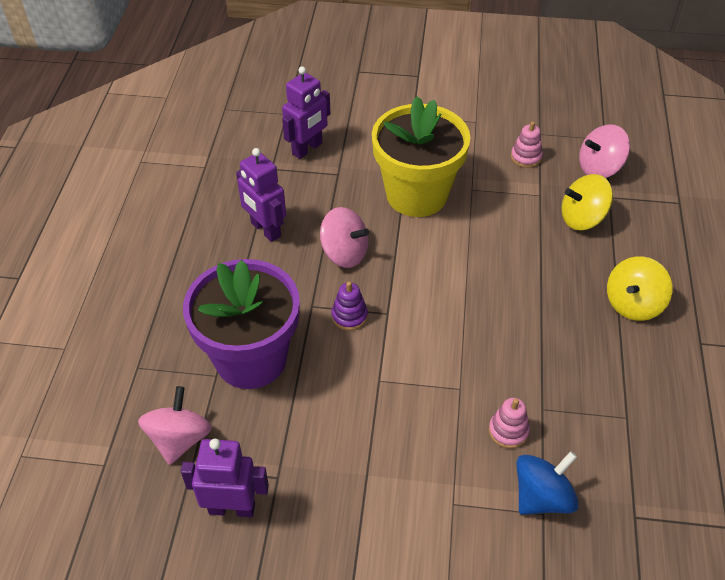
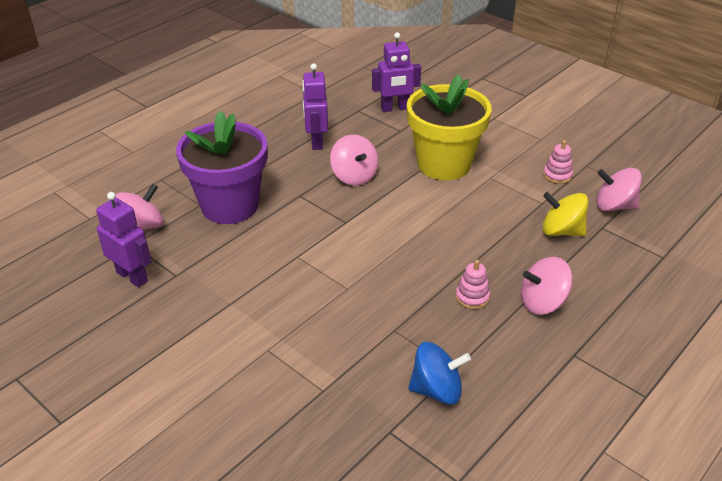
camera: 35 degrees right, 10 degrees down
(349, 316) = (318, 212): purple stacking toy -> none
(508, 431) = (353, 329): pink stacking toy -> pink stacking toy (472, 297)
(542, 497) = (333, 380): blue spinning top -> blue spinning top (437, 390)
(633, 304) = (542, 302): yellow spinning top -> pink spinning top

